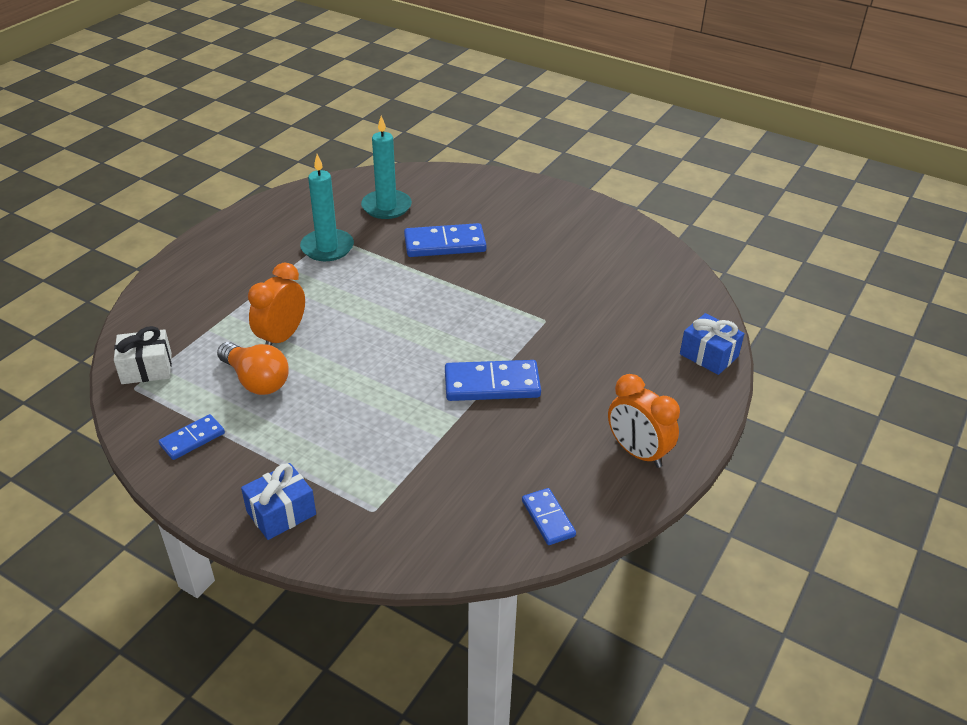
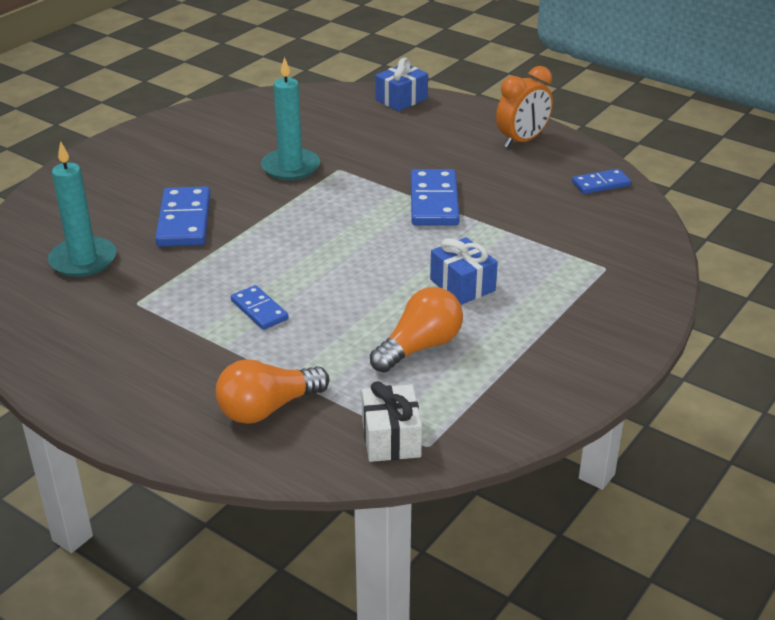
camera: 85 degrees left, 5 degrees down
(192, 439) = (517, 387): blue domino -> blue domino (259, 310)
(195, 307) = (268, 408): none -> orange light bulb
(281, 513) = (617, 319): blue gift -> blue gift (462, 285)
(282, 337) = (343, 332): orange clock -> none
(327, 248) = (162, 304): turquoise candle -> turquoise candle (290, 167)

